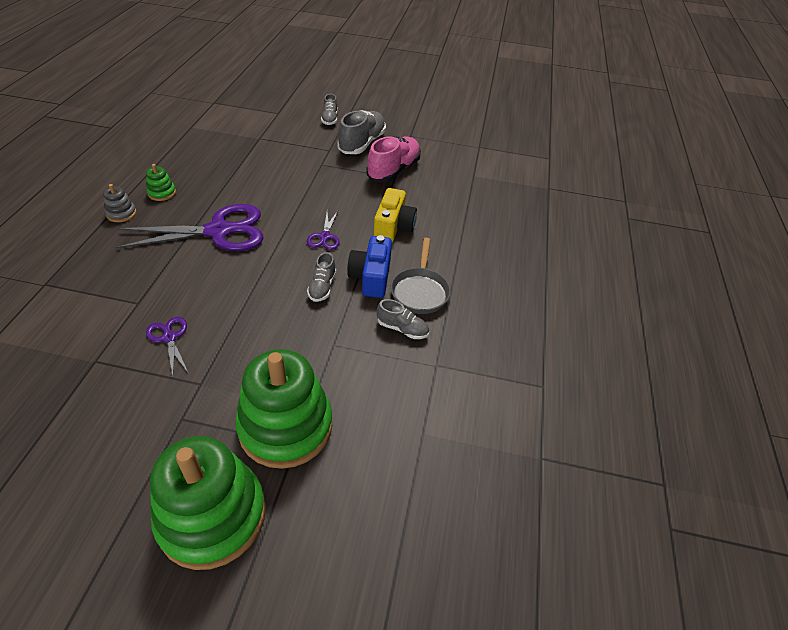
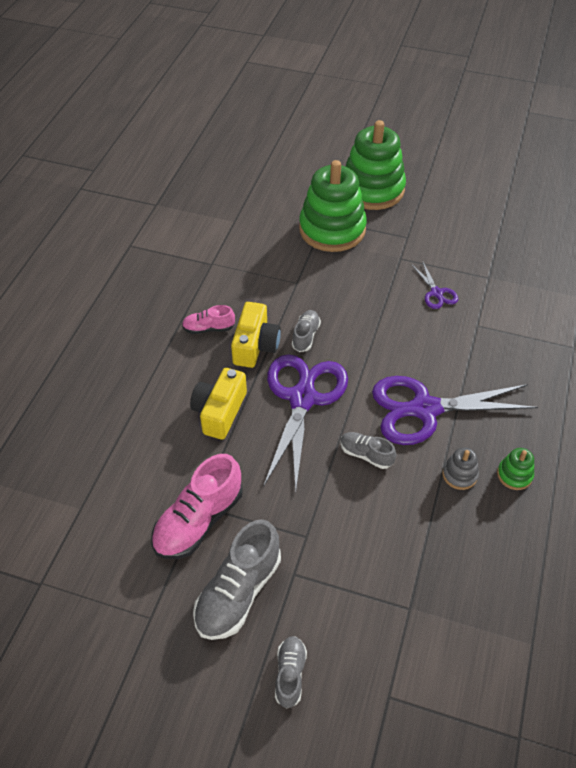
camera: 170 degrees left, 5 degrees up
(121, 213) = (547, 439): grey stacking toy -> grey stacking toy (459, 474)
(325, 236) = (302, 399): purple scissors -> purple scissors, size x2.19
(371, 277) = (255, 345): blue camera -> yellow camera
(402, 329) = (234, 293): grey shoe -> grey shoe (366, 454)
(420, 291) = (208, 328): grey pan -> pink shoe

